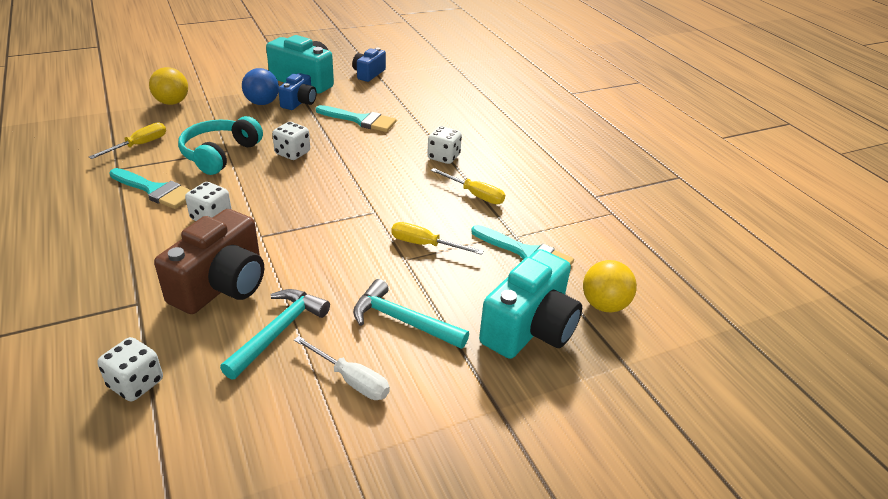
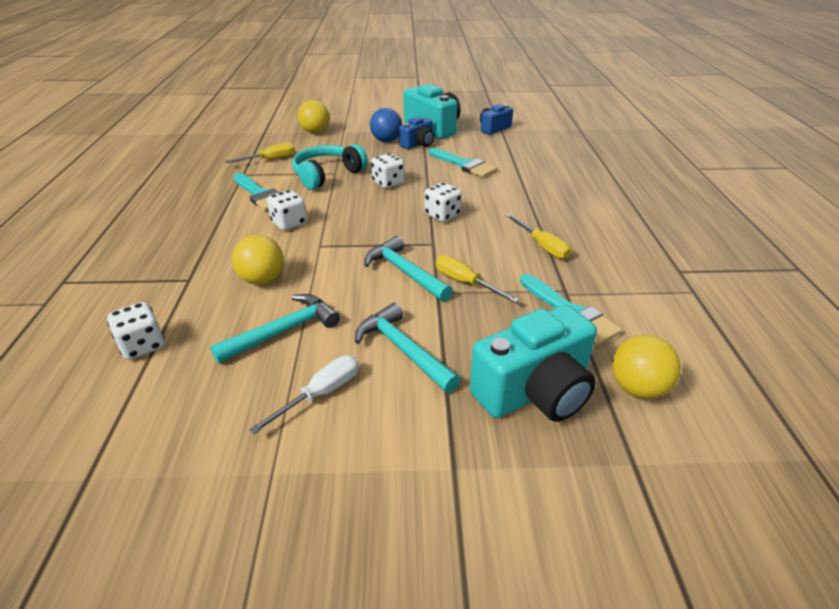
camera: 25 degrees right, 0 degrees up
(222, 285) = (262, 280): brown camera -> yellow ball
(351, 380) = (321, 394): white screwdriver -> white screwdriver turned 105 degrees counterclockwise
(363, 246) = (404, 272): none -> turquoise hammer
(443, 157) = (528, 207): white dice -> white dice (442, 215)

